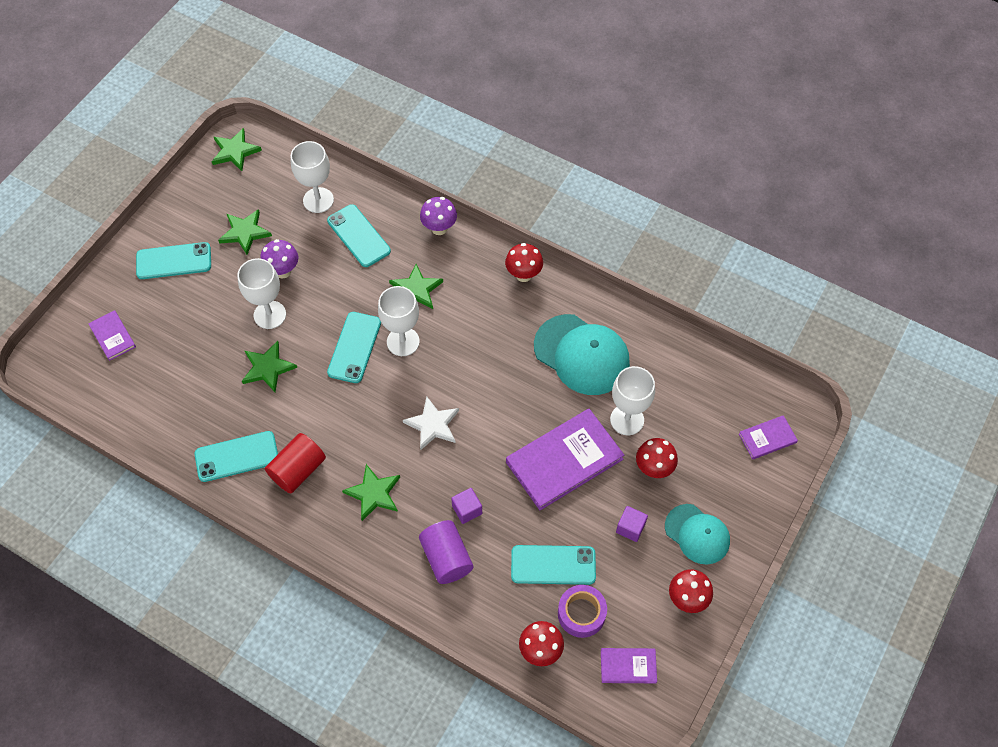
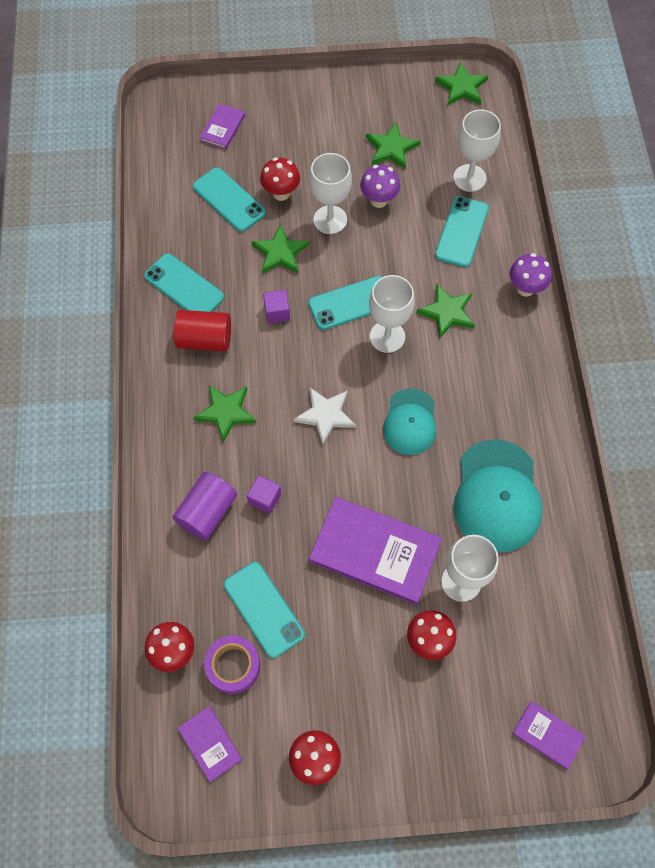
camera: 55 degrees right, 5 degrees up
(174, 261) = (322, 119): turquoise phone -> turquoise phone (229, 200)
(523, 275) = (538, 390): red mushroom -> red mushroom (281, 193)
(630, 528) = (350, 657): purple cube -> purple cube (277, 312)
(697, 534) = (390, 727): turquoise cap -> turquoise cap (410, 422)

